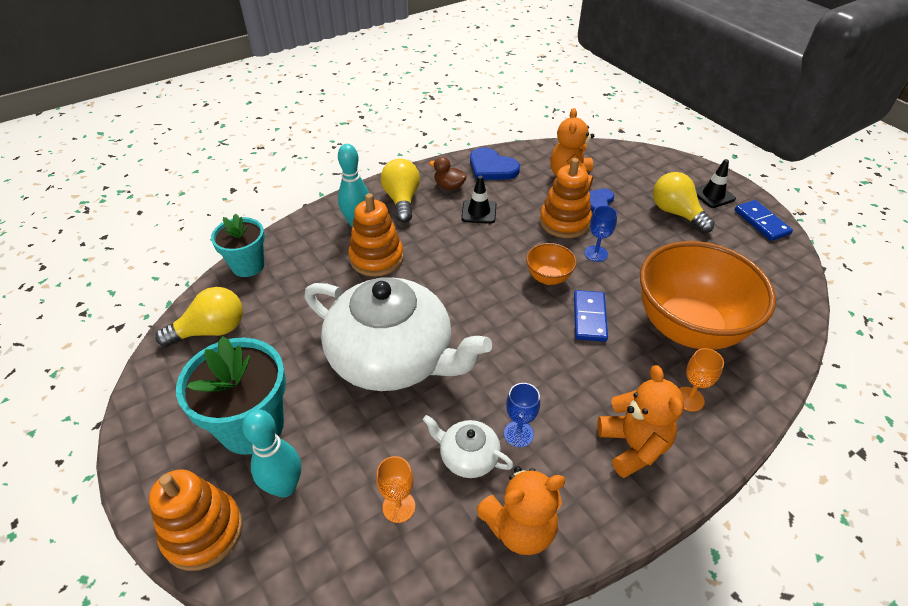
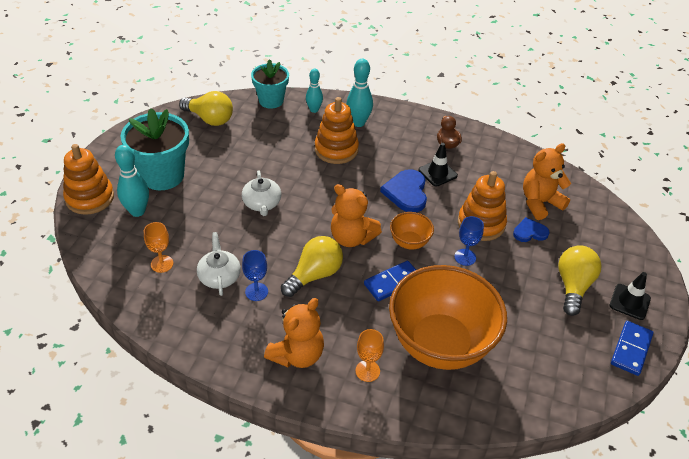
camera: 50 degrees right, 0 degrees up
(302, 242) = (314, 110): none -> turquoise bowling pin
(393, 357) = (262, 203): white teapot -> white teapot, size x0.42
(402, 200) = (404, 130): yellow light bulb -> yellow light bulb (314, 275)
(491, 167) = (496, 154): blue heart -> blue heart (406, 192)
(520, 527) = (190, 324): orange teddy bear -> orange teddy bear (351, 238)

